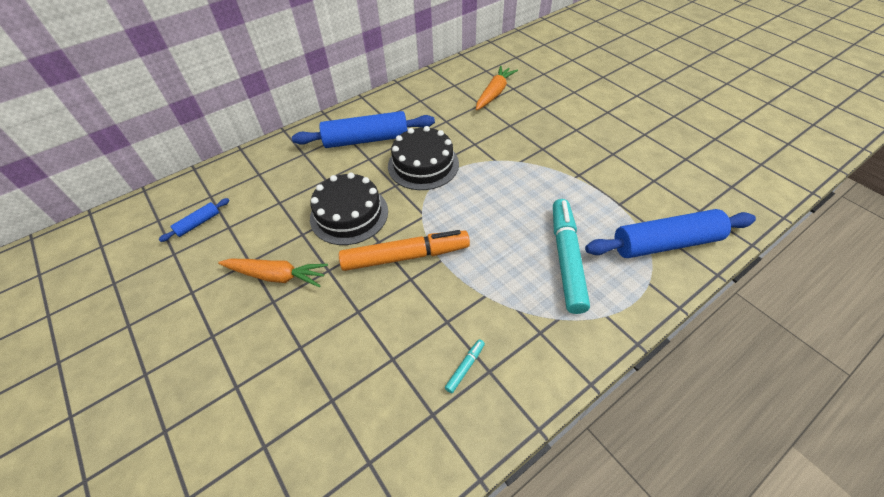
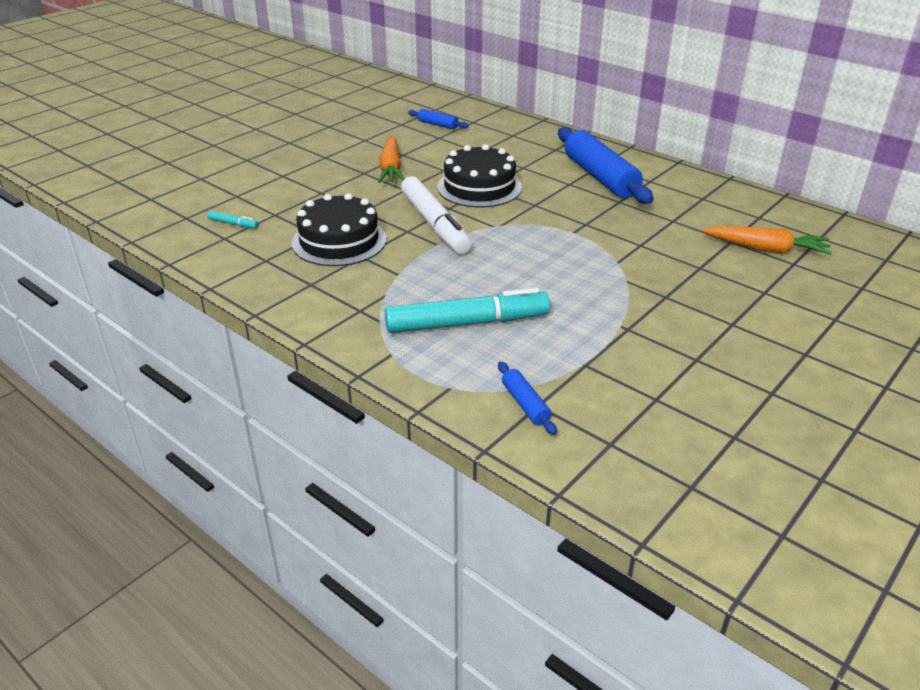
camera: 75 degrees right, 15 degrees down
(405, 256) = (435, 224): orange marker -> white marker
(423, 165) = (578, 216): black cake -> black cake (339, 241)
(465, 367) = (313, 271): turquoise marker -> turquoise marker (233, 224)
(665, 243) = (525, 404): blue rolling pin -> blue rolling pin, size x0.46

